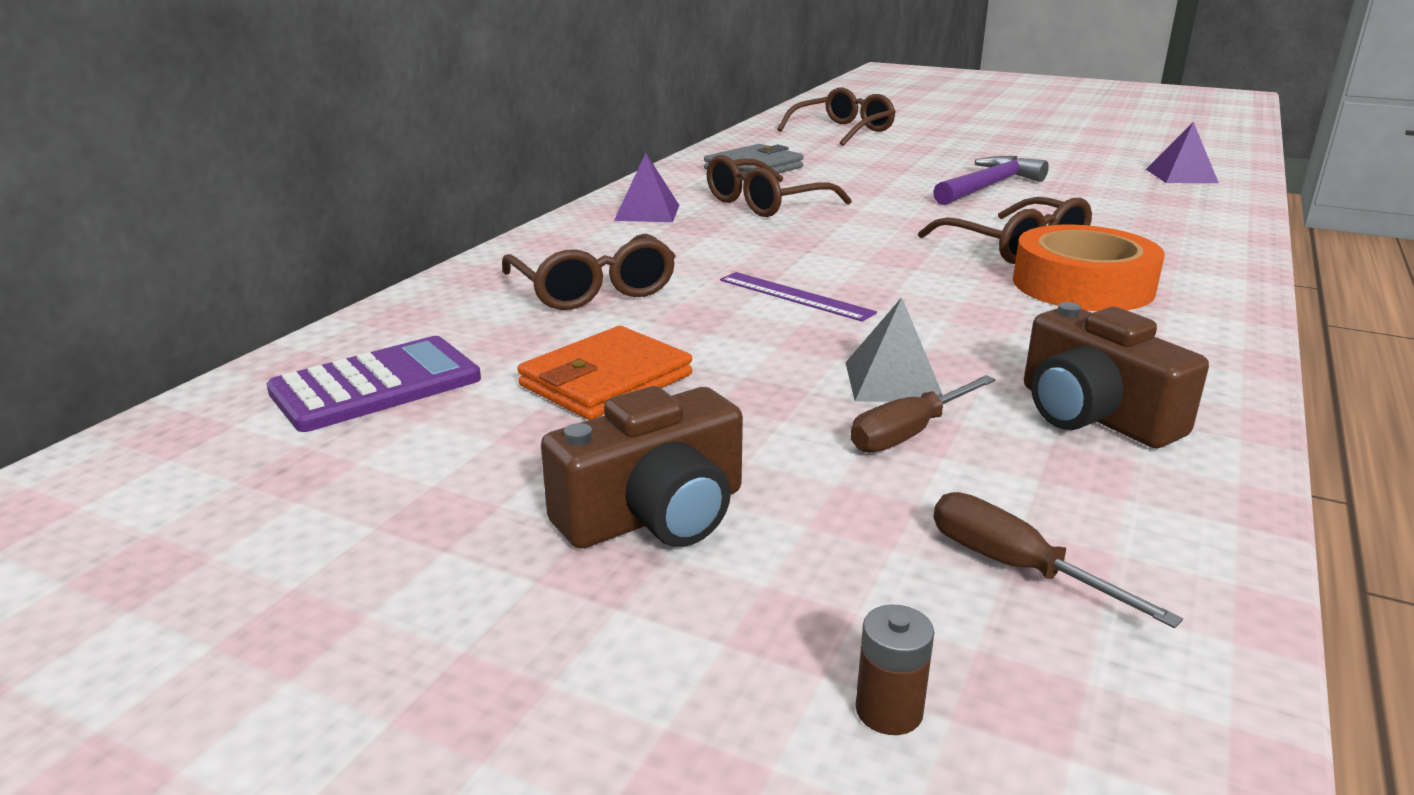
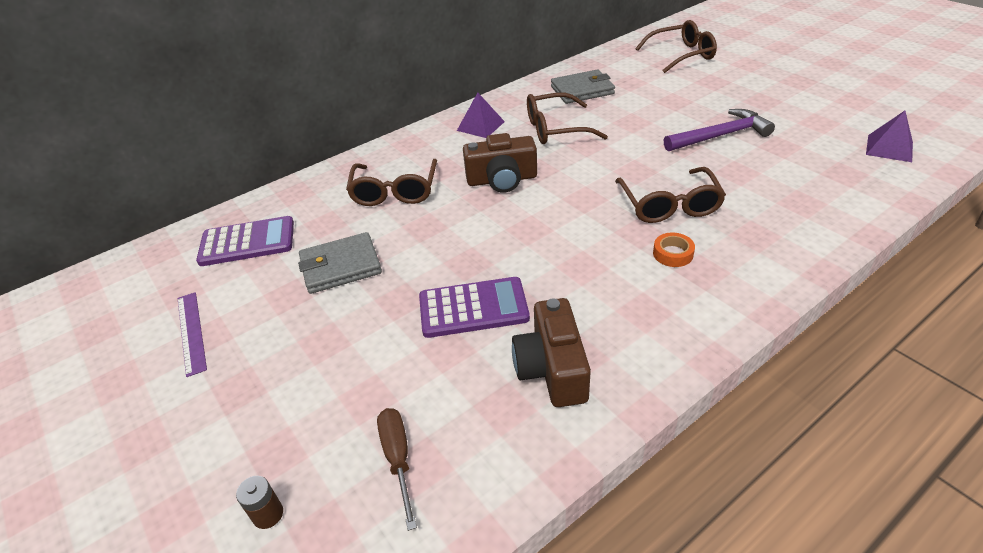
camera: 30 degrees right, 15 degrees up
(606, 380) = (341, 266): orange wallet -> grey wallet
(655, 514) = (283, 366): brown camera -> brown camera (502, 180)
(795, 296) = (490, 222): purple ruler -> purple ruler (191, 332)
(893, 381) = (473, 308): grey pyramid -> purple calculator
(909, 433) = (441, 350): brown screwdriver -> none
(1082, 285) = (673, 254): orange tape -> orange tape, size x0.43

